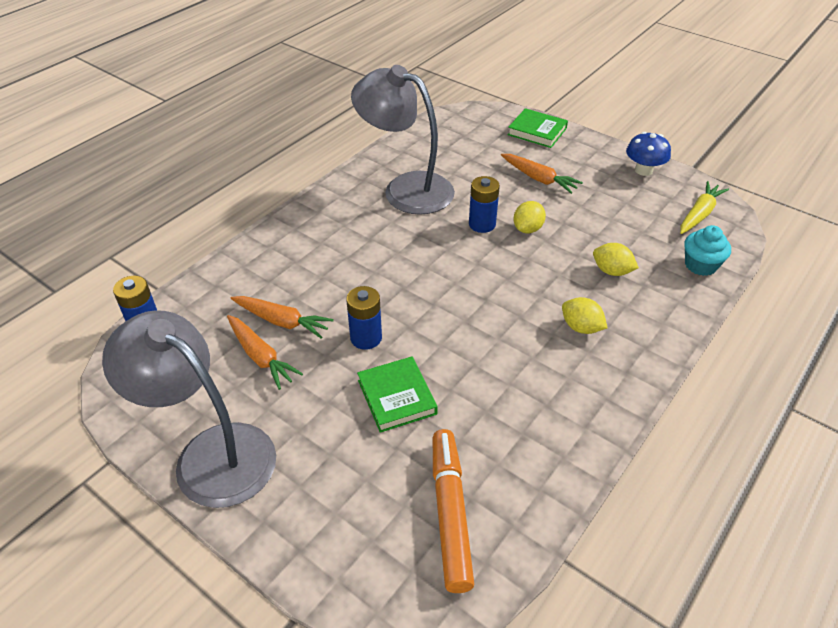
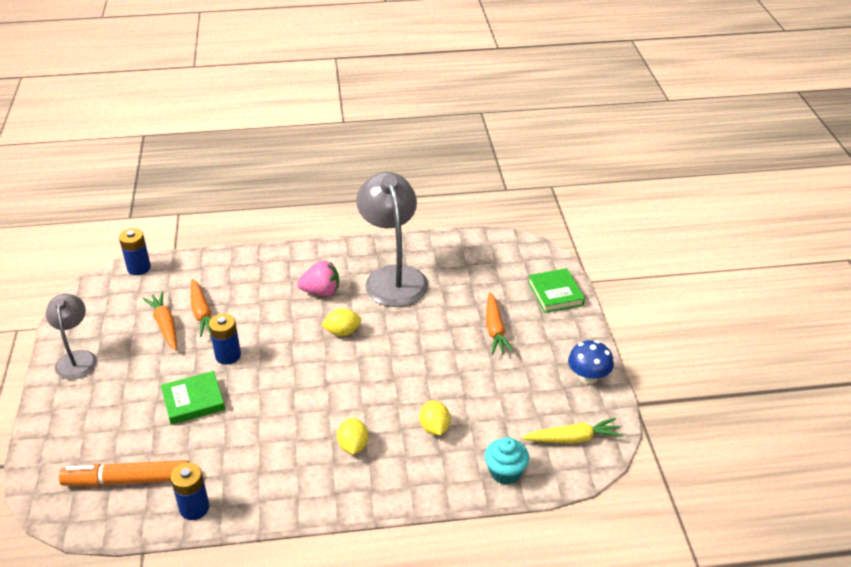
camera: 45 degrees right, 5 degrees down
(210, 453) = (77, 358): grey lamp -> grey lamp, size x0.59
(261, 356) = (165, 325): orange carrot -> orange carrot turned 150 degrees clockwise
(365, 235) = (321, 292): none -> pink strawberry
(397, 397) = (193, 401): green book -> green book turned 45 degrees clockwise
(450, 513) = (127, 480): orange marker -> orange marker turned 135 degrees counterclockwise
(482, 224) = (402, 335): blue battery -> blue battery (194, 508)
(527, 229) = (427, 359): yellow lemon -> yellow lemon (342, 332)

